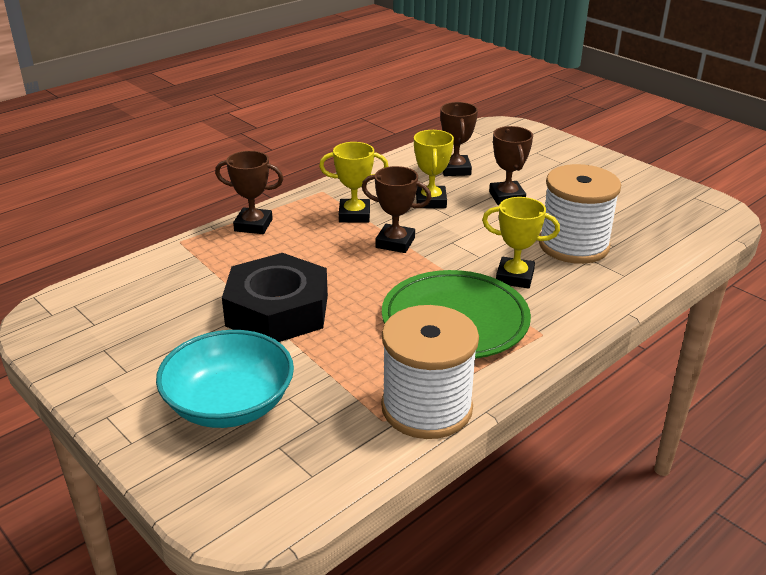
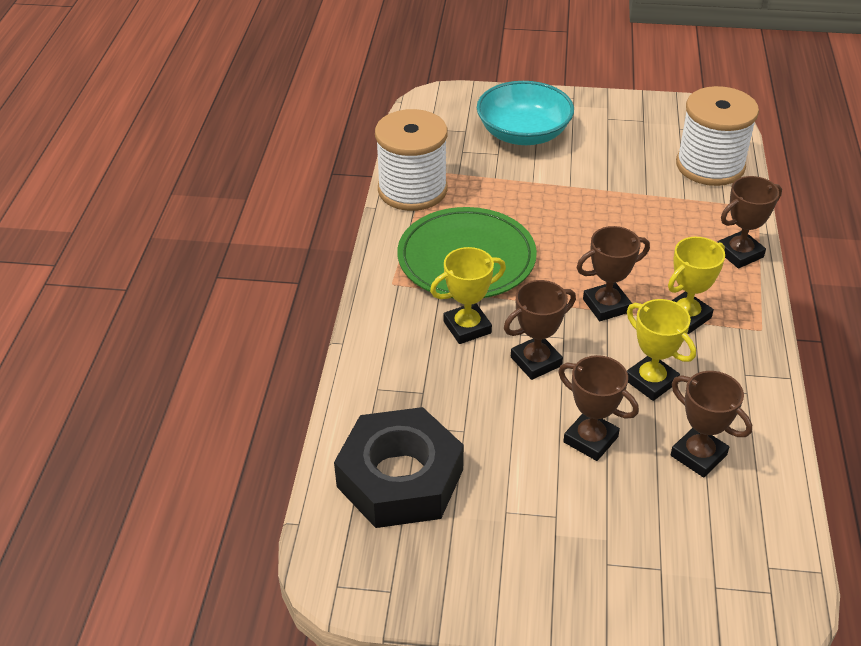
camera: 140 degrees right, 10 degrees up
(277, 310) = (592, 197): black nut -> black nut (400, 478)
(490, 239) = (536, 361): none -> brown trophy
(573, 245) = (454, 402): white spool -> white spool (710, 166)

